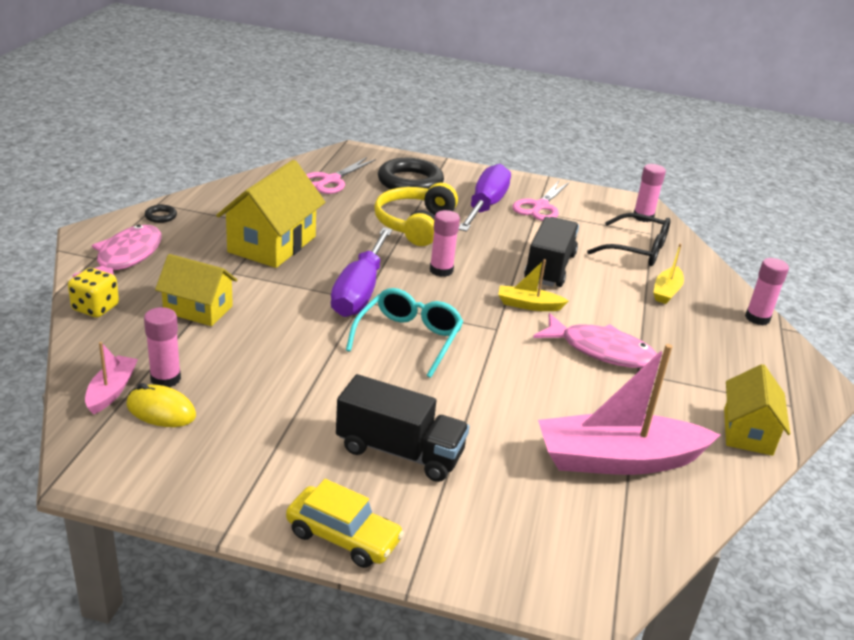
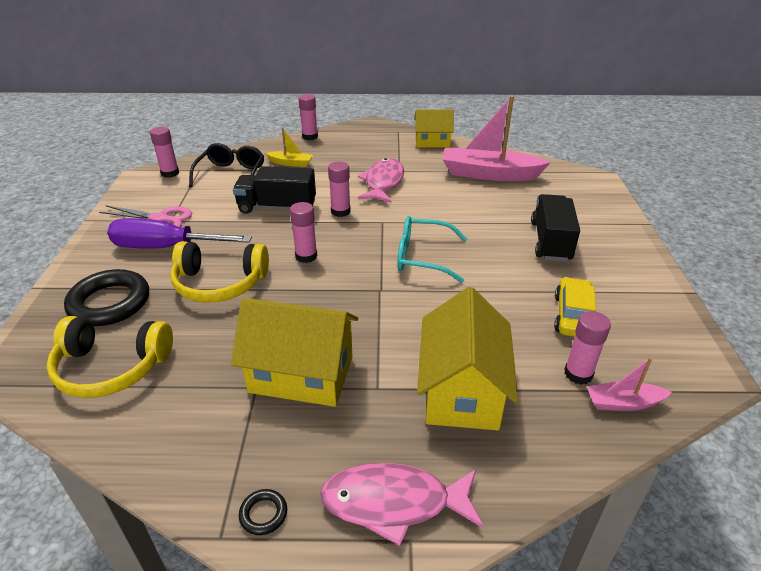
camera: 100 degrees left, 5 degrees up
(95, 308) = (516, 480): yellow dice -> none
(161, 410) = (616, 361): yellow mouse -> none
(198, 309) = (462, 390): yellow house -> yellow house, size x1.55
(331, 180) = (111, 367): pink scissors -> yellow headphones
(343, 537) = (638, 249): yellow car -> yellow car (573, 316)
(360, 291) = (366, 294): purple screwdriver -> none
(528, 305) = (340, 211): yellow boat -> pink glue stick
(618, 459) = (489, 174): pink boat -> pink boat turned 120 degrees clockwise

